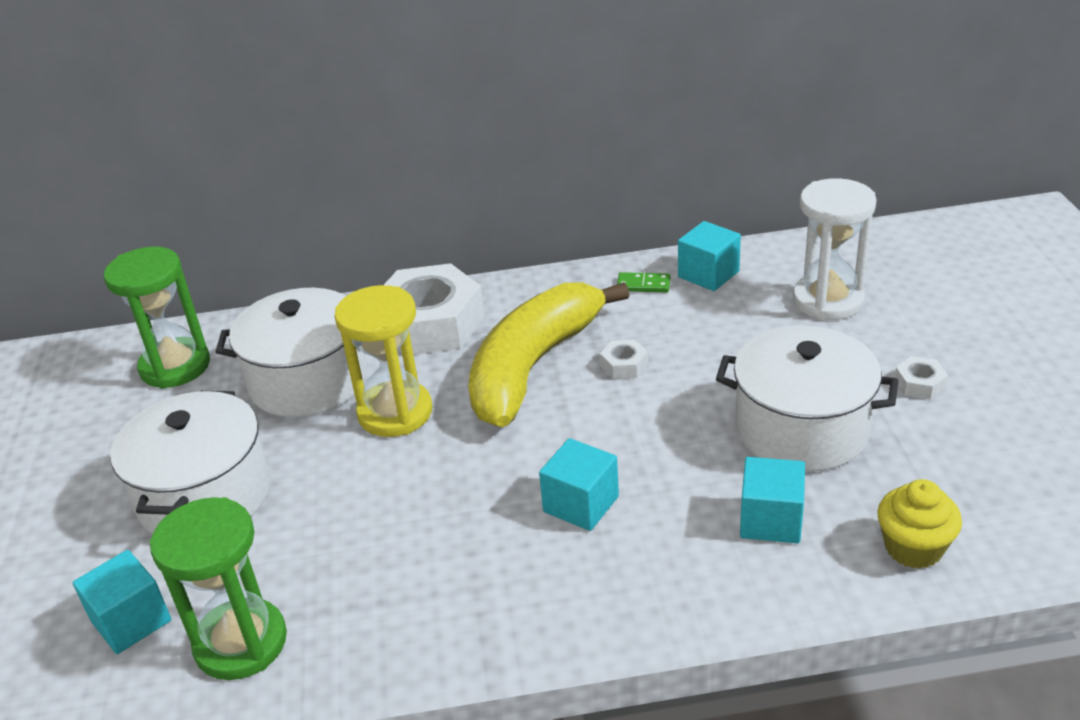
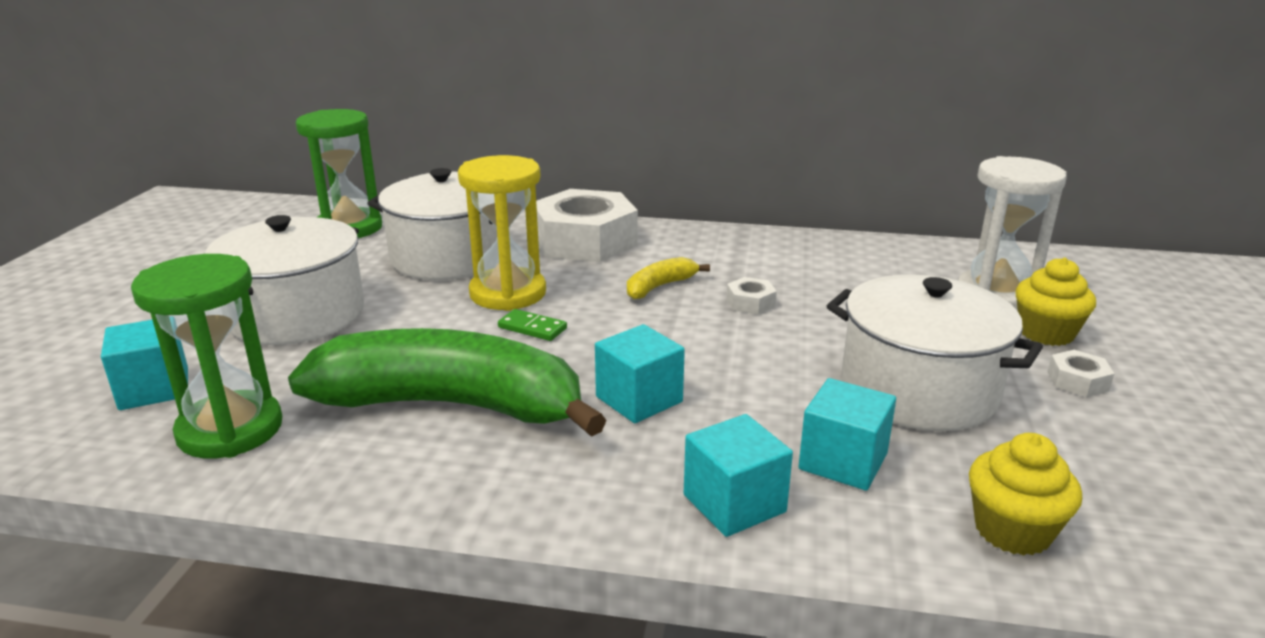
camera: 15 degrees right, 10 degrees down
(425, 557) = (453, 405): none -> green banana
(533, 366) = (659, 286): yellow banana -> yellow banana, size x0.41
(643, 285) = (804, 250): green domino -> green domino (532, 328)
(708, 274) = (874, 255): turquoise cube -> turquoise cube (734, 503)
(881, 336) = (1046, 333): none -> yellow cupcake

